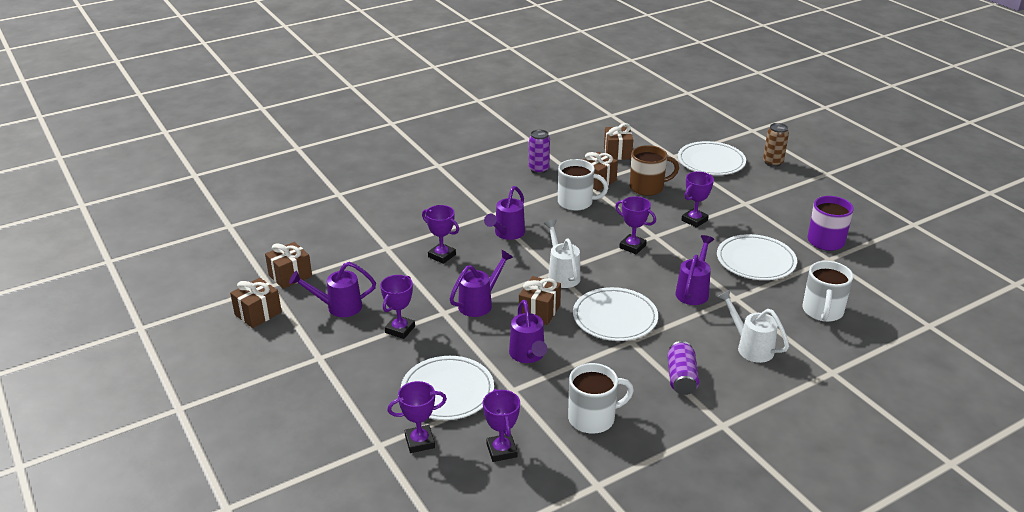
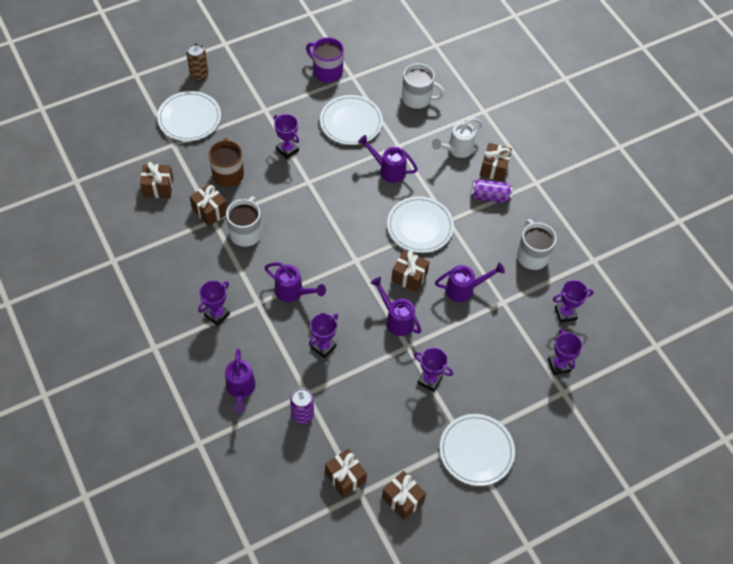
camera: 90 degrees left, 25 degrees up
(338, 307) = (396, 431): purple watering can -> purple watering can (240, 390)
(447, 391) = (505, 346): white plate -> white plate (476, 451)
(538, 169) = (179, 257): purple can -> purple can (302, 415)
(562, 274) = (359, 256): white watering can -> none
(632, 247) = (323, 200): purple trophy -> purple trophy (217, 315)
(732, 382) = (494, 168): none -> brown gift

